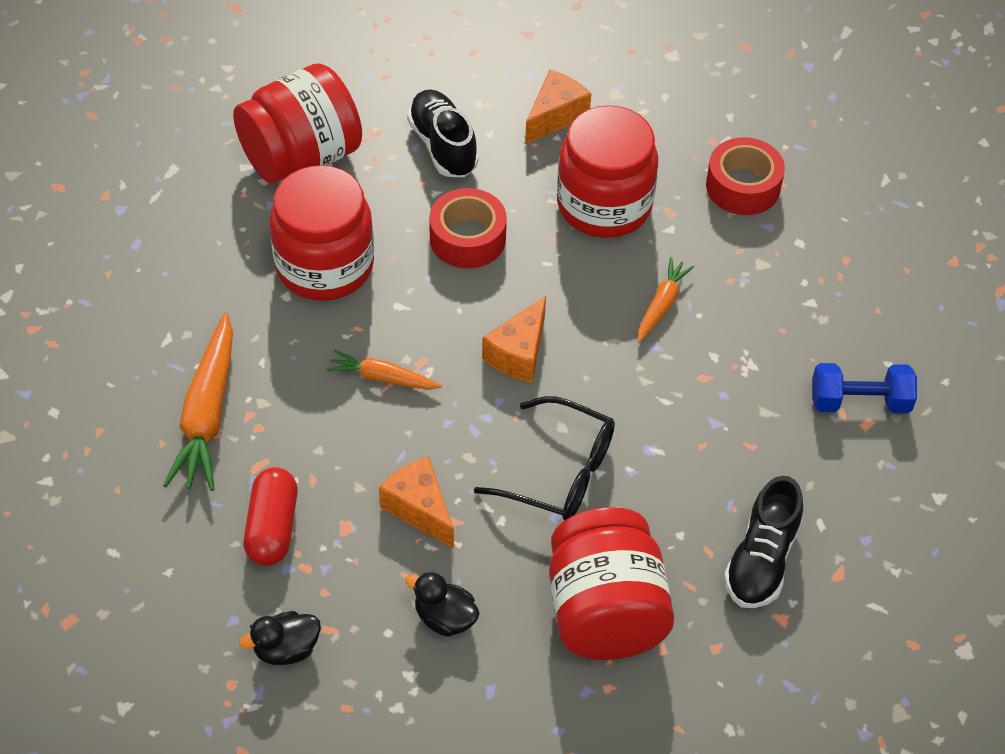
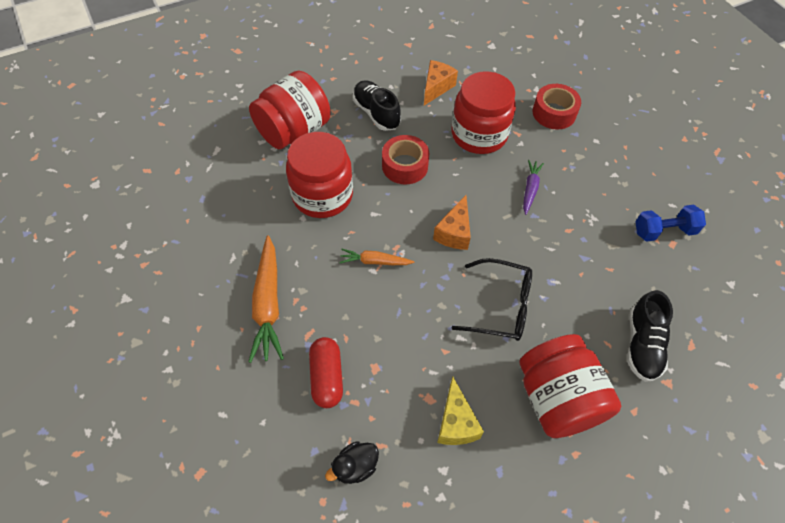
camera: 10 degrees left, 5 degrees up
(419, 509) = (419, 347): orange cheese -> none
(445, 618) = (455, 423): black duck -> yellow cheese
(662, 305) = (530, 189): orange carrot -> purple carrot

